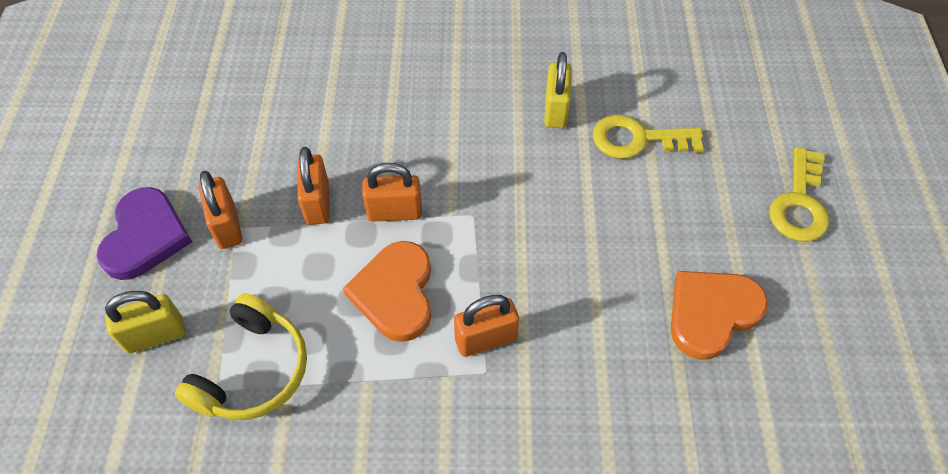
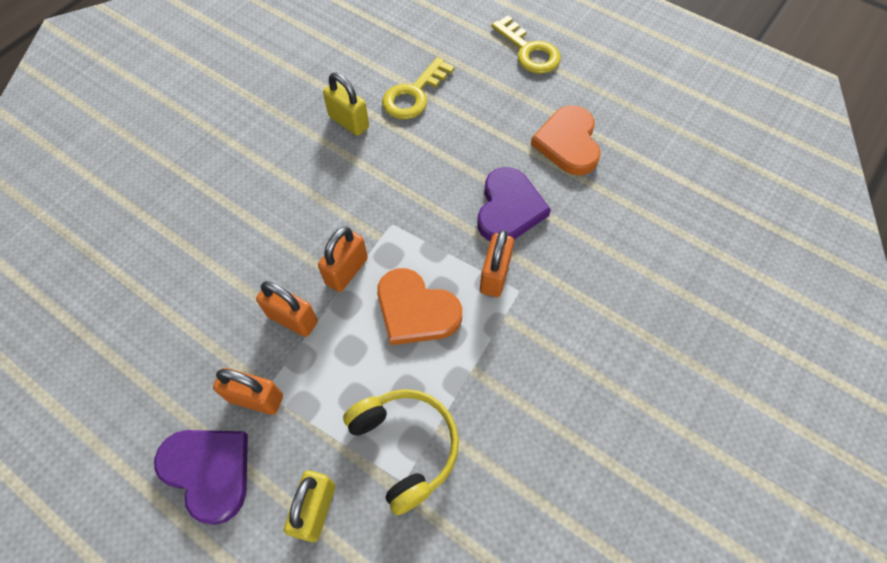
camera: 55 degrees left, 5 degrees up
(575, 305) = (509, 208): none -> purple heart

